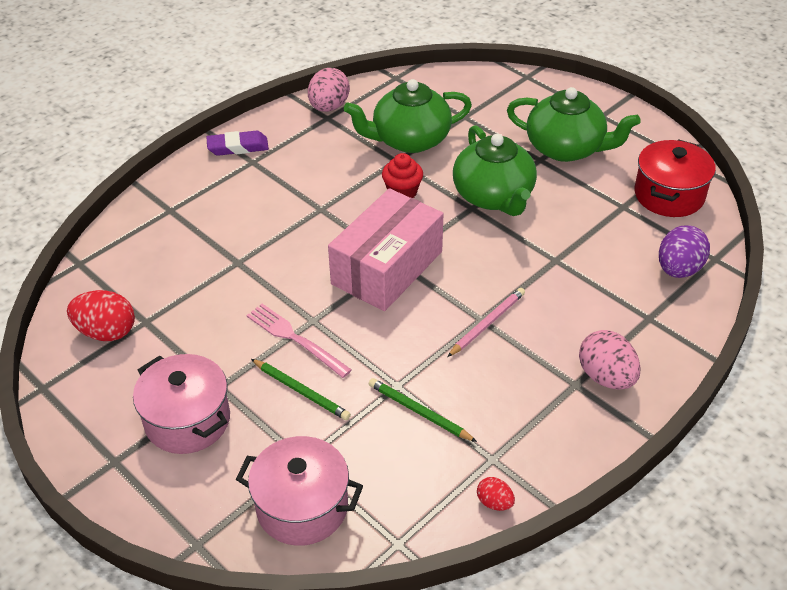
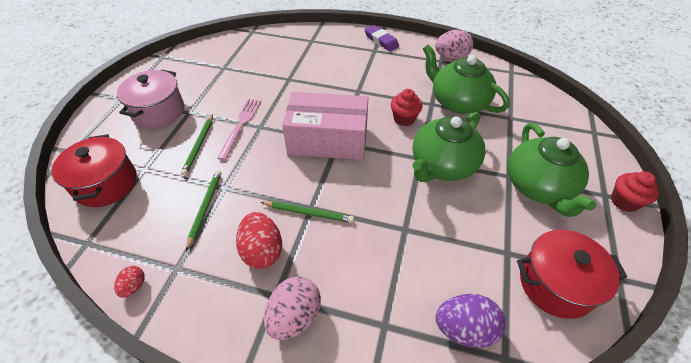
camera: 60 degrees right, 5 degrees up
(106, 332) = (209, 59): red egg -> red egg (262, 251)
(302, 507) = (106, 184): pink pot -> red pot
(487, 324) = (308, 213): pink pencil -> green pencil
(616, 109) = (624, 201): none -> red cupcake

